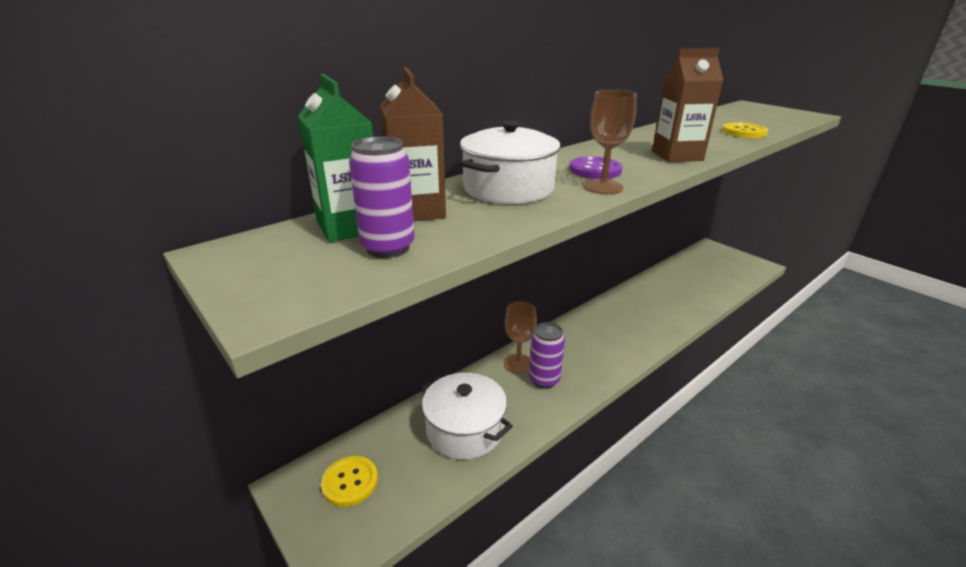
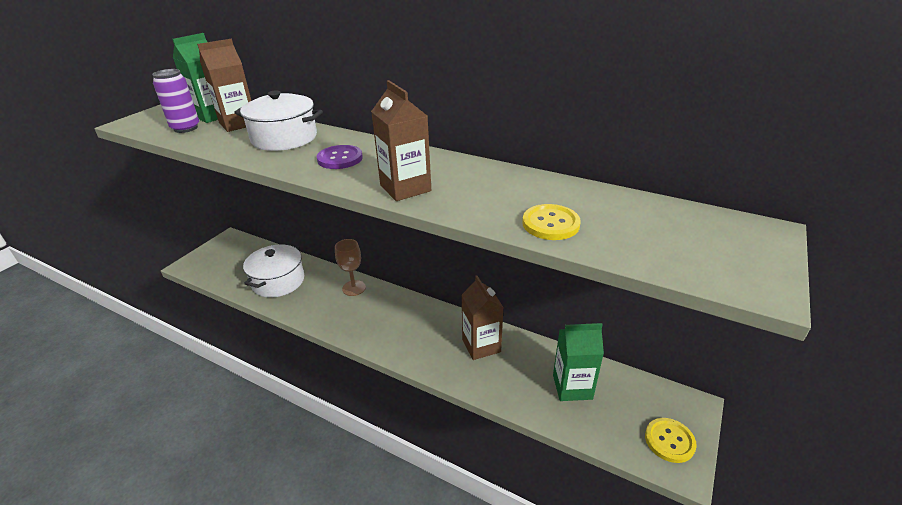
camera: 70 degrees right, 5 degrees up
(350, 482) = (233, 254): yellow button -> yellow button (669, 441)
(544, 380) = (338, 305): purple can -> none
(603, 187) = (297, 165): brown goblet -> none
(638, 305) = (481, 345): none -> brown carton
(691, 279) = (572, 387): none -> green carton

